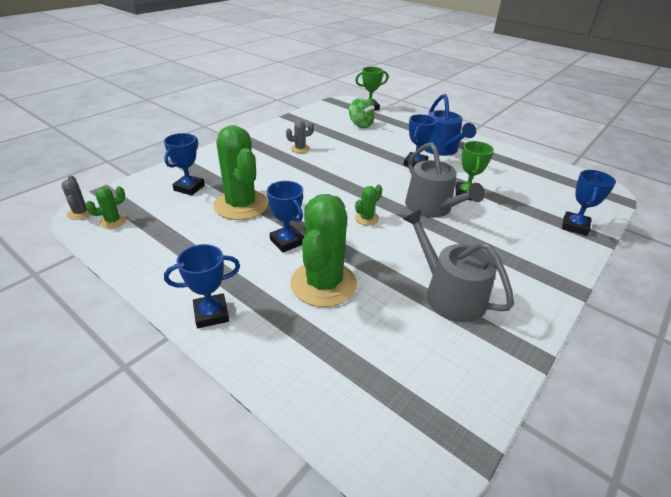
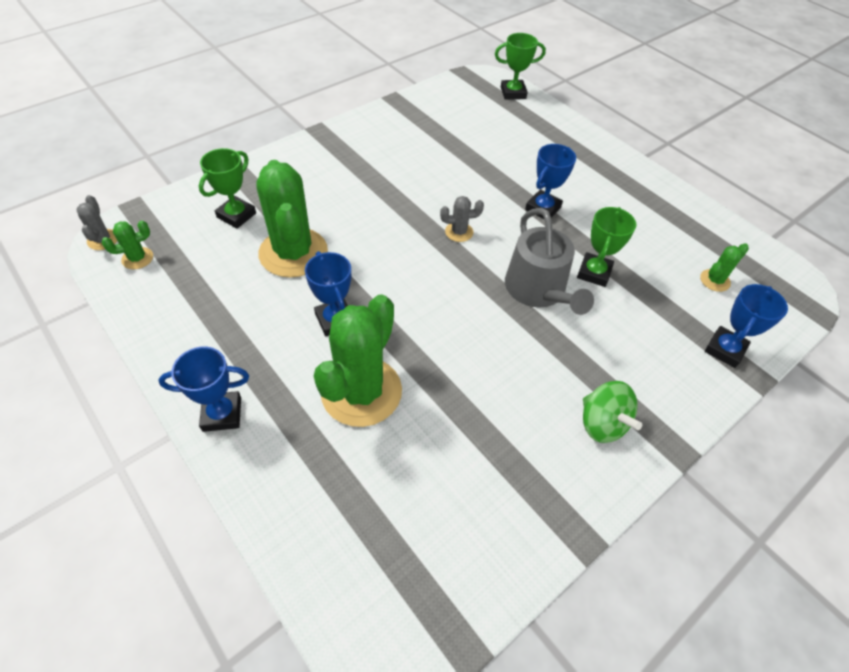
camera: 10 degrees right, 15 degrees up
(189, 188) = (236, 215): blue trophy -> green trophy
(300, 149) = (393, 163): grey cactus -> grey cactus (459, 232)
(360, 125) = (489, 126): green spinning top -> green spinning top (602, 424)
(366, 218) = (445, 297): green cactus -> green cactus (715, 280)
(441, 149) = (589, 186): blue watering can -> none
(449, 294) = (511, 432): grey watering can -> none

